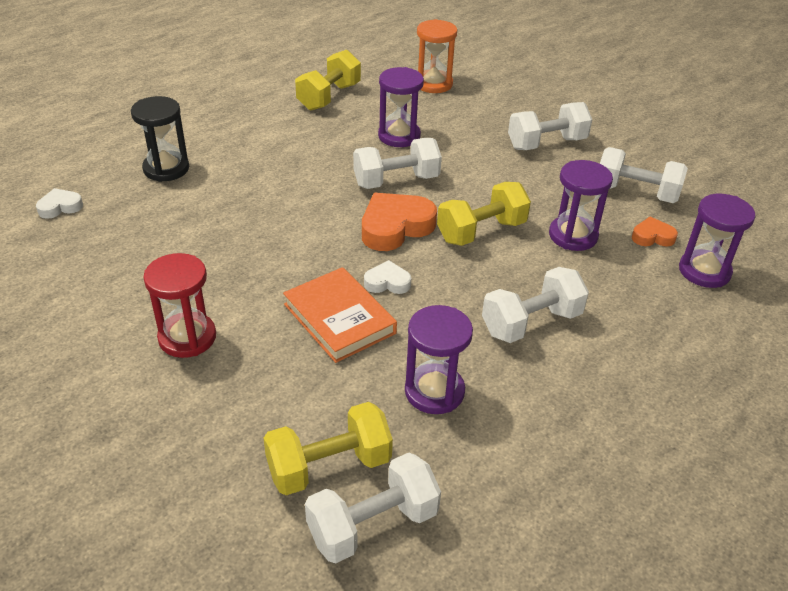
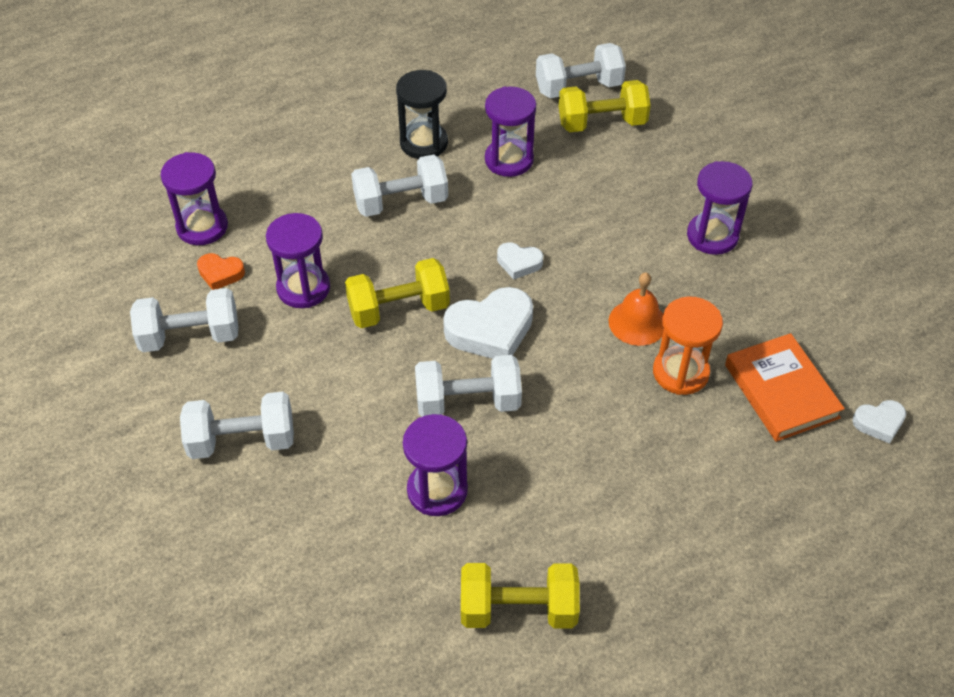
camera: 165 degrees left, 10 degrees up
(166, 169) = (760, 473): black hourglass -> black hourglass (424, 143)
(187, 337) = (712, 236): red hourglass -> purple hourglass
(265, 249) = (637, 322): none -> orange bell
(329, 97) = (518, 609): yellow dumbbell -> yellow dumbbell turned 45 degrees clockwise
(339, 319) = (573, 233): orange book -> orange book (781, 391)
(395, 227) = (490, 330): orange heart -> white heart
(433, 84) = (338, 619): orange hourglass -> orange hourglass (680, 372)
(636, 193) = (190, 336): white dumbbell -> white dumbbell turned 45 degrees counterclockwise

